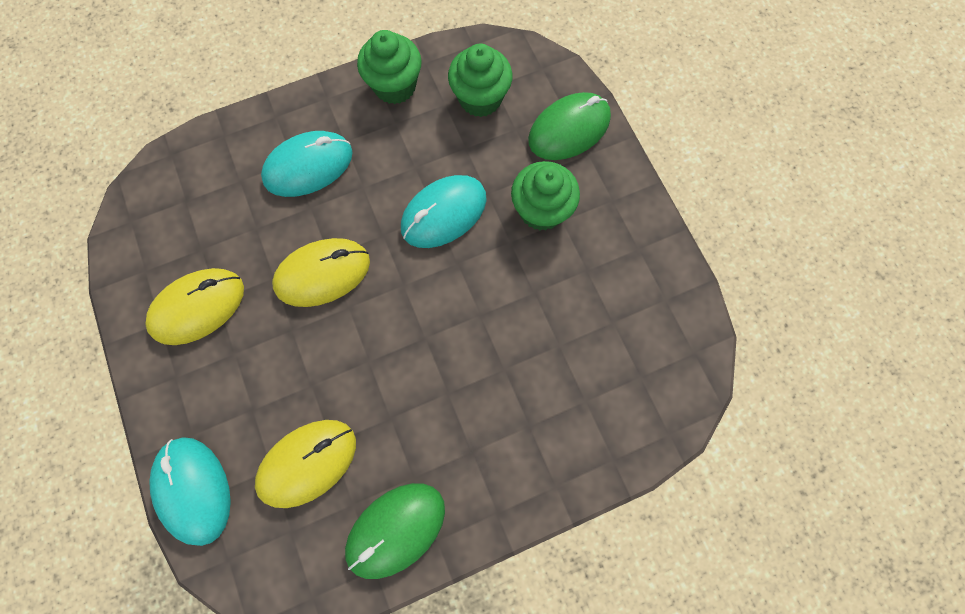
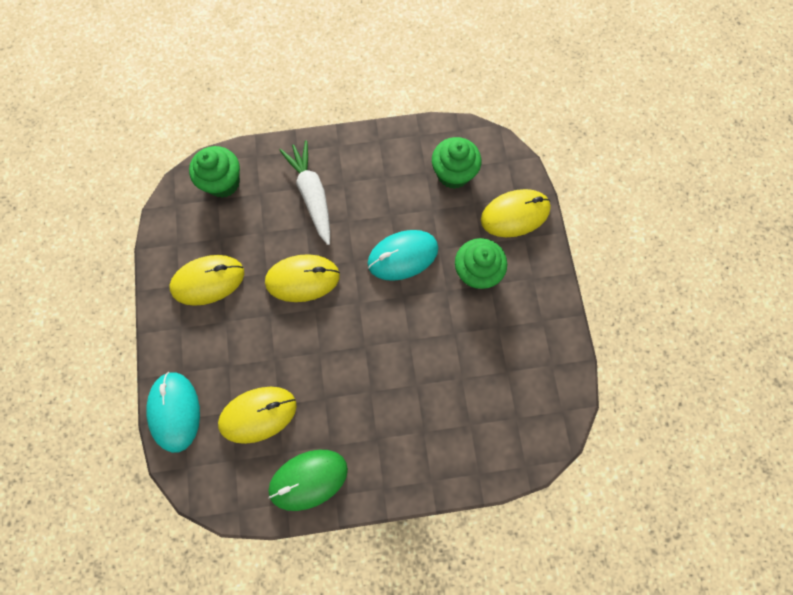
camera: 15 degrees right, 0 degrees up
(308, 166) = (312, 195): turquoise mouse -> white carrot
(395, 86) = (391, 148): green cupcake -> green cupcake (223, 182)
(569, 129) = (515, 214): green mouse -> yellow mouse

